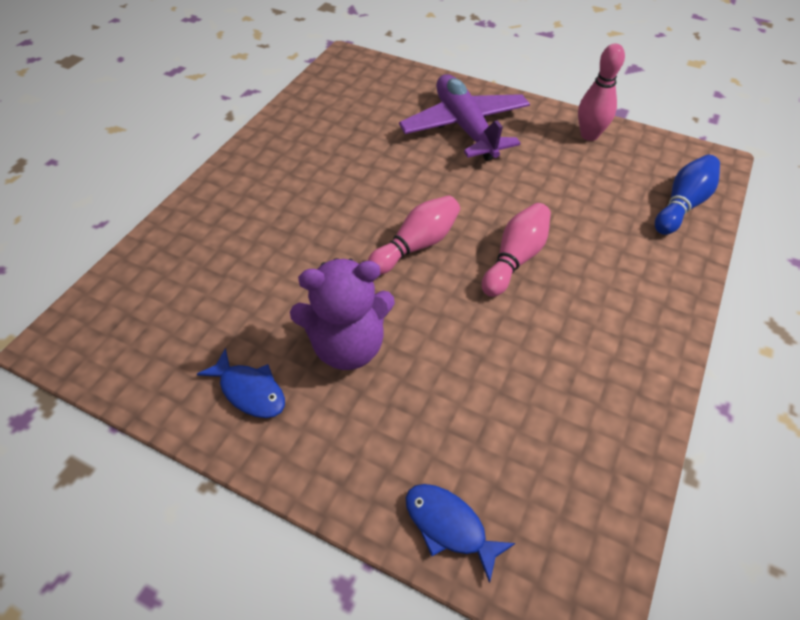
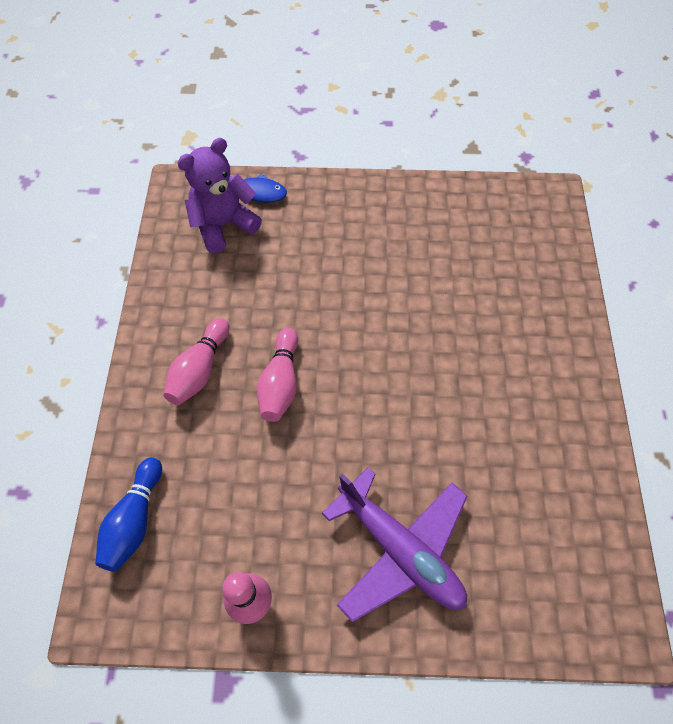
camera: 155 degrees right, 10 degrees up
(250, 391) = (411, 213): blue fish -> none
(347, 346) = (370, 261): purple teddy bear -> purple teddy bear (223, 225)
(416, 245) = (368, 362): pink bowling pin -> pink bowling pin (199, 370)

